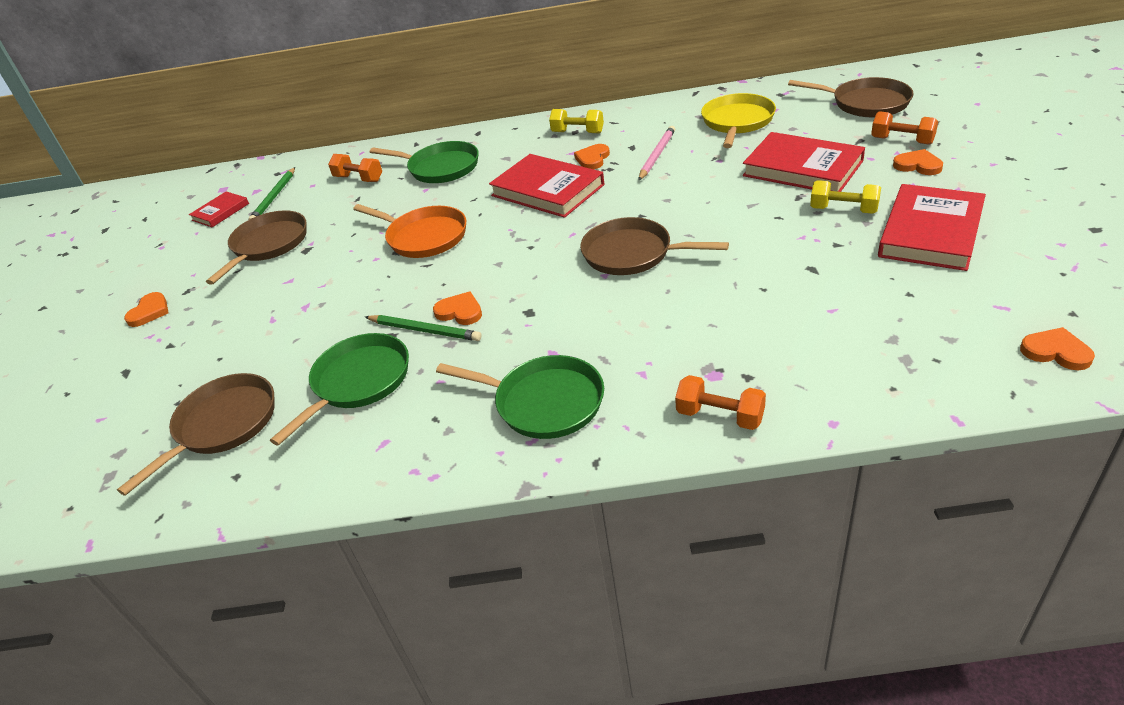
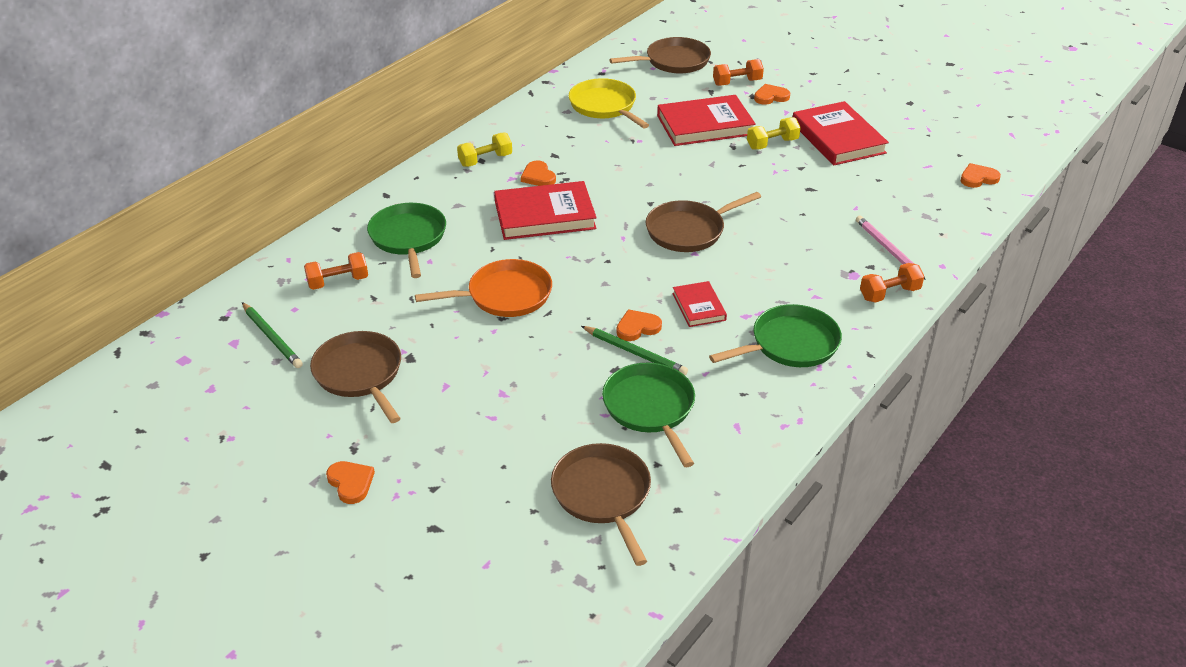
camera: 55 degrees left, 0 degrees up
(220, 212) = (233, 378): red book -> red book (699, 307)
(424, 330) = (634, 353): green pencil -> green pencil turned 60 degrees clockwise
(441, 168) = (408, 238): green pan -> green pan turned 75 degrees counterclockwise
(657, 155) = (586, 154): pink pencil -> pink pencil (888, 249)

